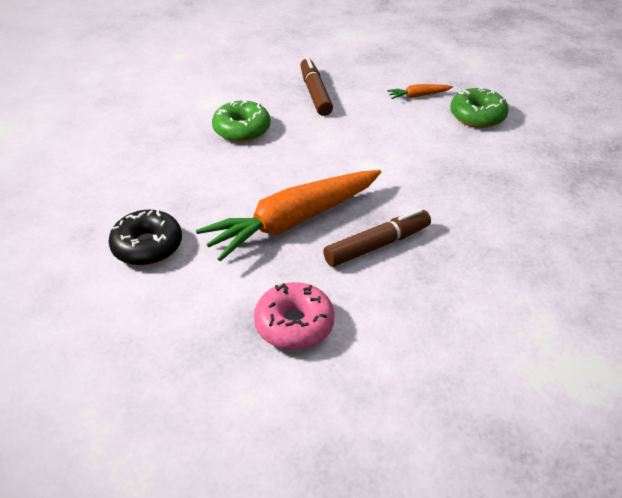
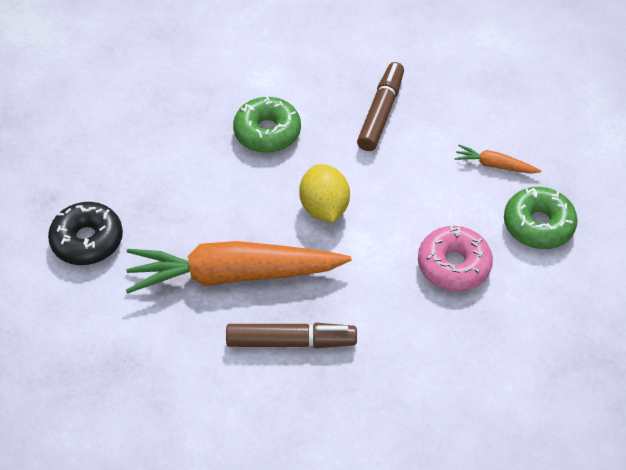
camera: 30 degrees right, 10 degrees up
(294, 324) = (153, 388): pink donut -> pink donut (453, 265)
(325, 157) = (324, 208): none -> yellow lemon

